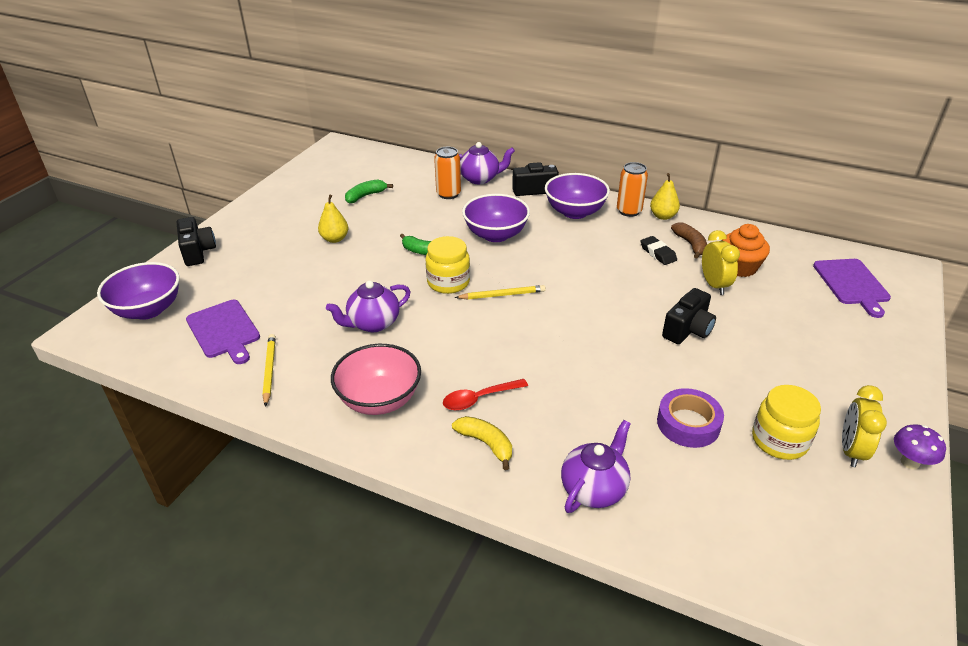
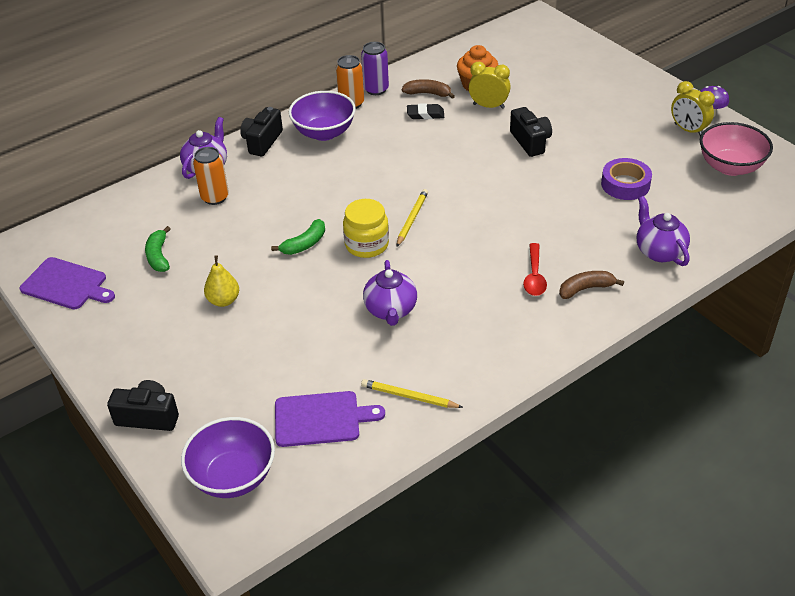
camera: 60 degrees left, 5 degrees up
(379, 400) = (498, 334): pink bowl -> pink bowl (730, 167)
(486, 444) = (585, 289): yellow banana -> brown banana
(496, 235) = (317, 191): purple bowl -> none
(663, 216) = (376, 89): yellow pear -> purple can
(779, 440) = (663, 153): yellow jar -> none
(852, 284) = (536, 47): purple cutting board -> purple cutting board (66, 285)

